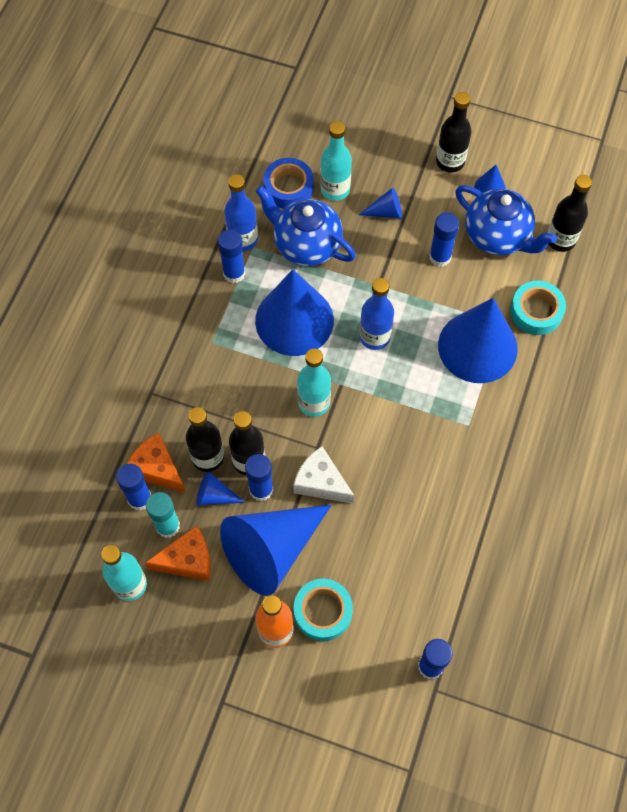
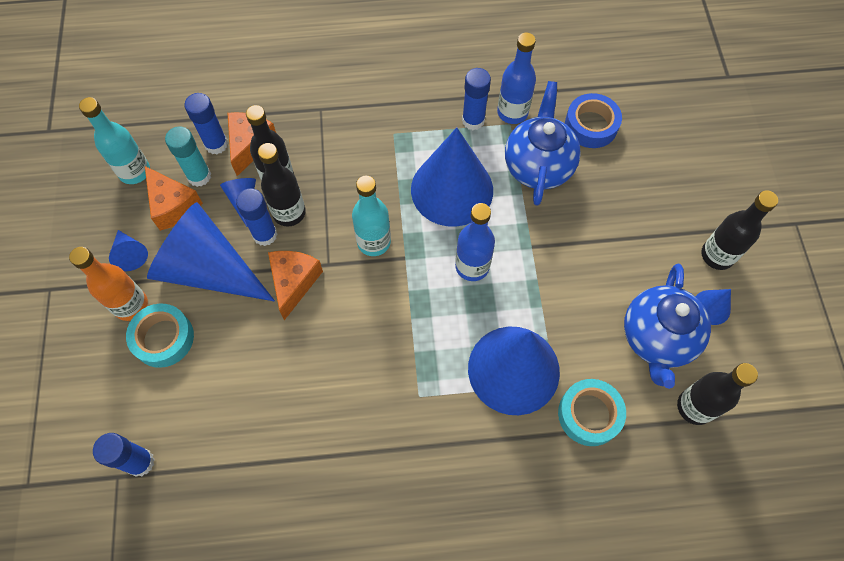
camera: 65 degrees right, 0 degrees up
(321, 482) = (294, 282): white cheese -> orange cheese
(335, 189) = (614, 165): turquoise bottle -> none
(386, 212) = (618, 220): blue cone -> blue cone (130, 254)
(440, 257) = (597, 291): blue glue stick -> none

